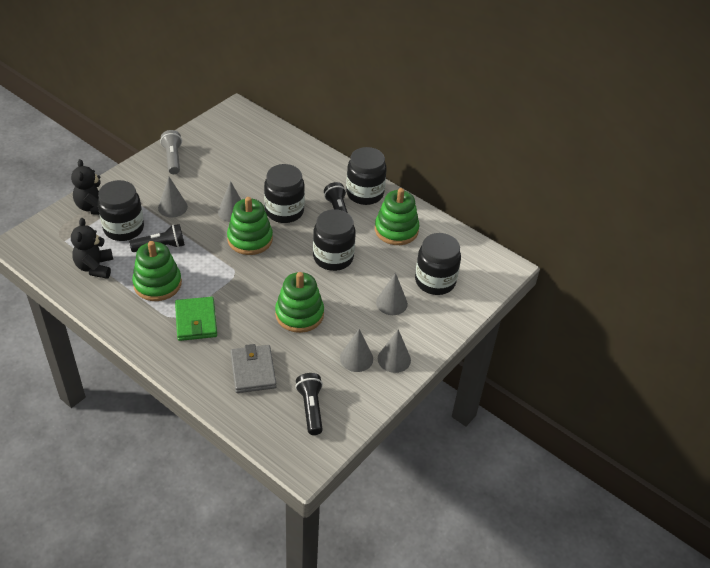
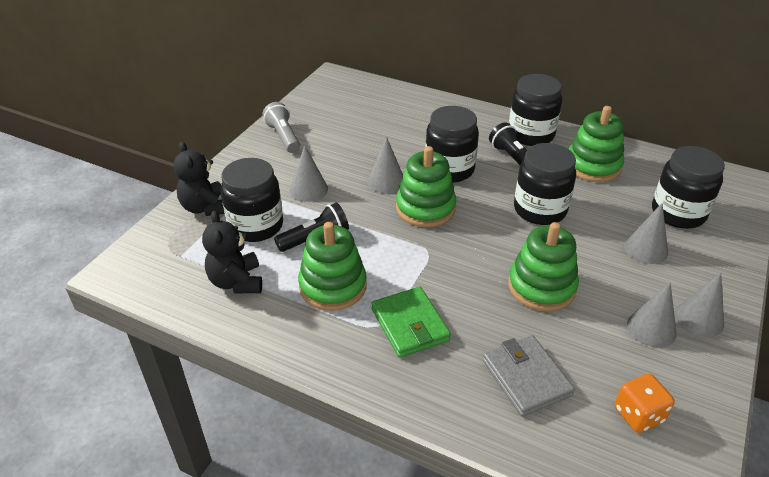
camera: 10 degrees left, 5 degrees down
(311, 408) = (638, 414): black flashlight -> orange dice

